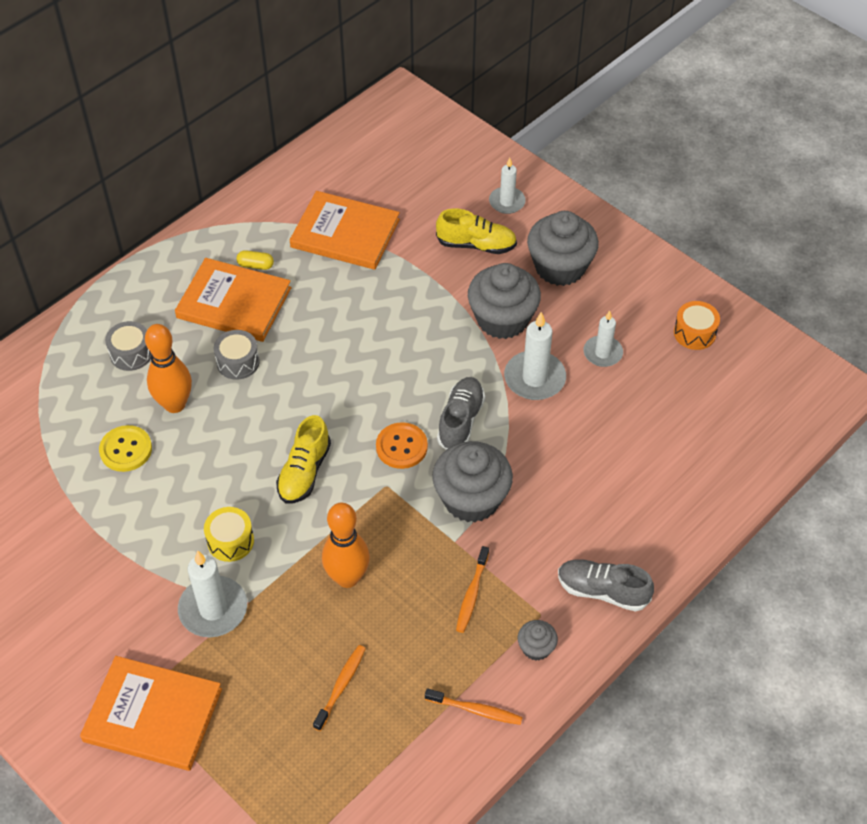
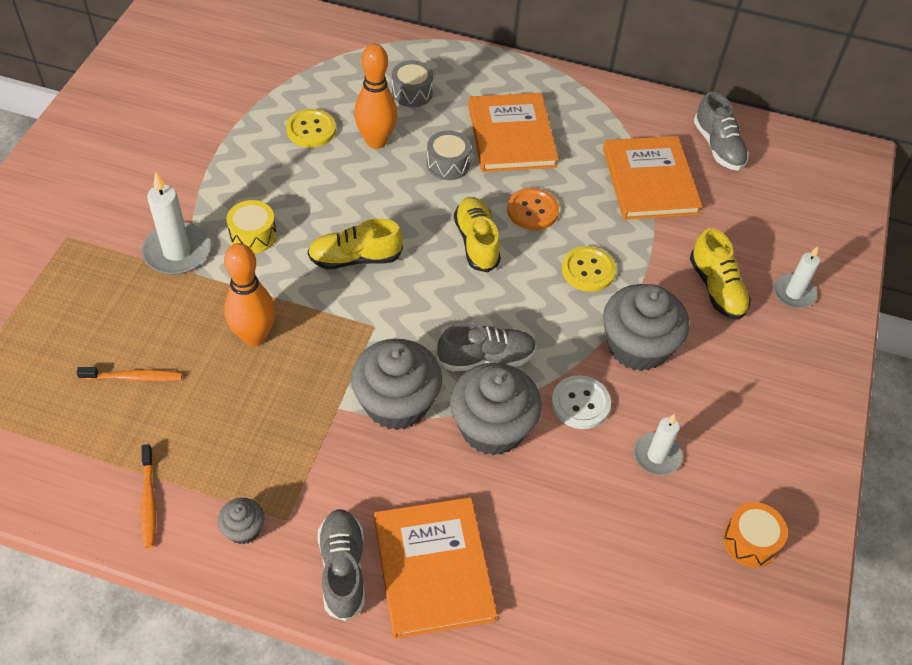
camera: 60 degrees right, 0 degrees up
(153, 715) = (55, 254): orange book -> orange book (433, 568)
(255, 265) = (564, 133): yellow capsule -> none
(337, 172) = (718, 147): none -> grey shoe
(339, 378) = (476, 242): none -> yellow shoe
(401, 447) = (426, 321): orange button -> orange button (532, 210)
(412, 316) = (588, 270): none -> yellow button
(472, 594) = (283, 446): orange toothbrush -> none
(534, 378) = (580, 403): white candle -> white button
(560, 267) = (744, 372): grey cupcake -> grey cupcake (492, 428)

